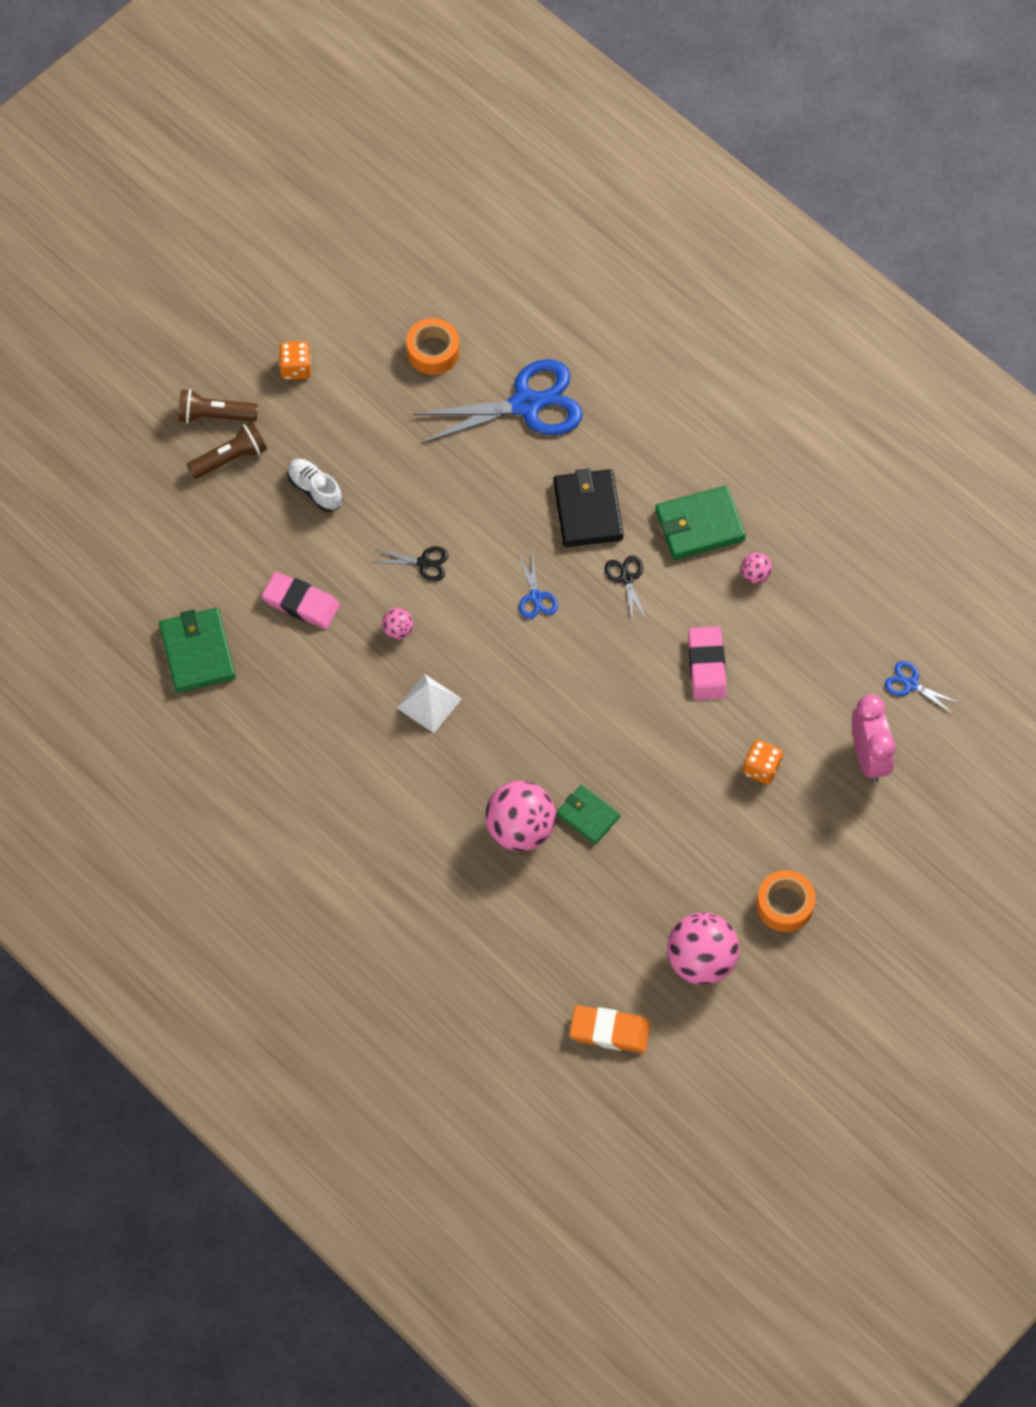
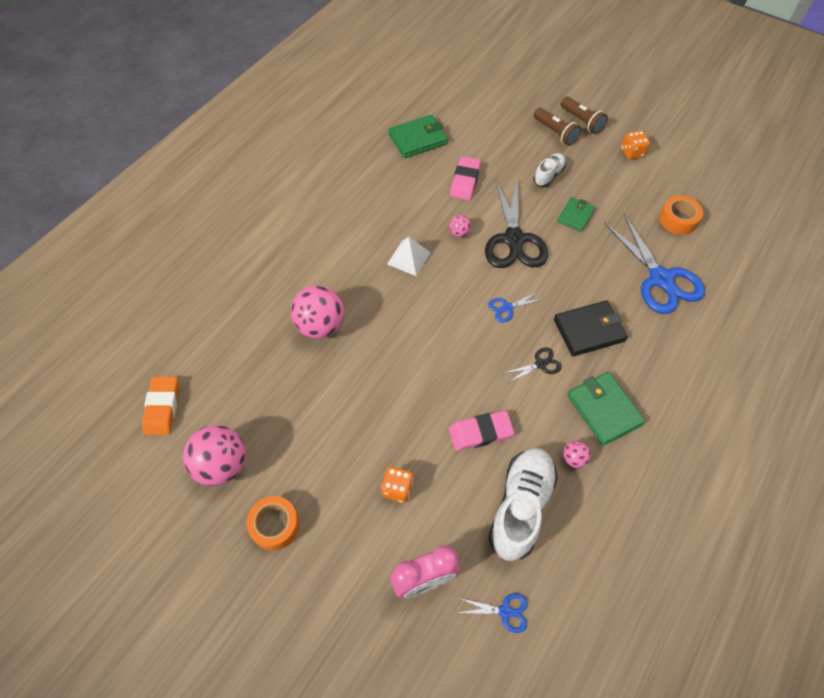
camera: 80 degrees right, 5 degrees down
(214, 416) = (582, 121): brown flashlight -> brown flashlight turned 150 degrees clockwise
(424, 563) = (514, 239): black scissors -> black scissors, size x2.28
(588, 816) = (337, 367): green wallet -> green wallet (575, 216)
(803, 643) = (520, 507): none -> white shoe
(911, 684) = (505, 611): blue scissors -> blue scissors turned 75 degrees clockwise

